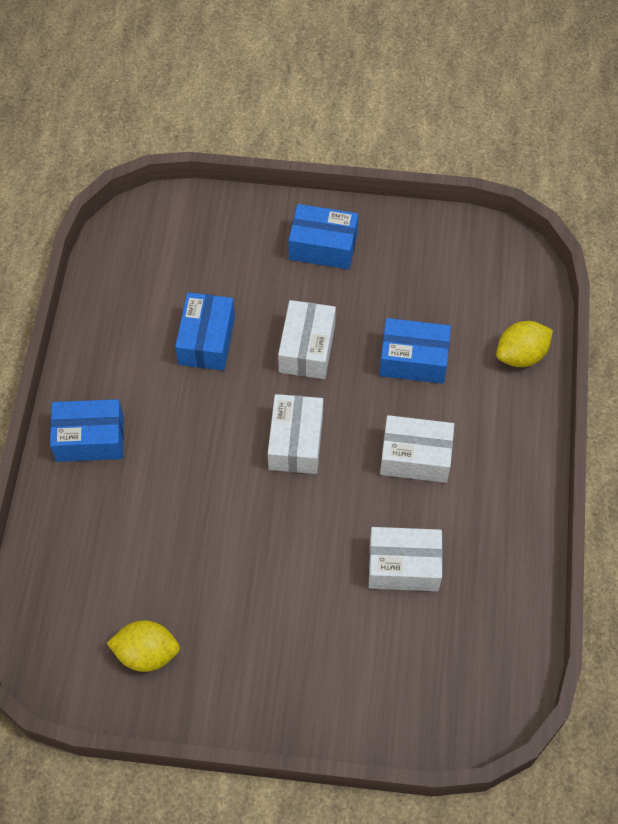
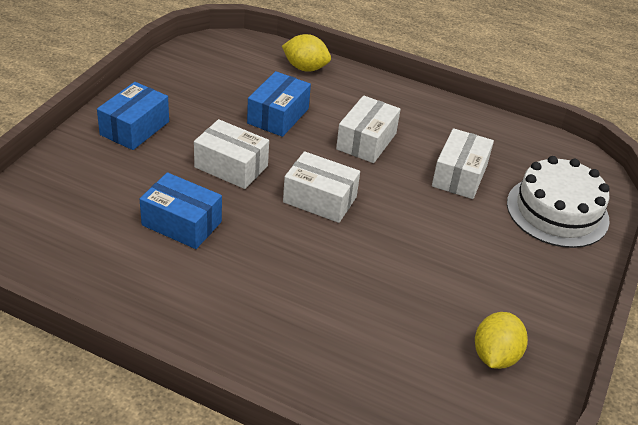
camera: 75 degrees left, 20 degrees down
(90, 439) = (242, 337): blue box -> none
(391, 682) = (557, 211): none -> white cake
(521, 355) = (305, 68): yellow lemon -> yellow lemon turned 60 degrees counterclockwise

